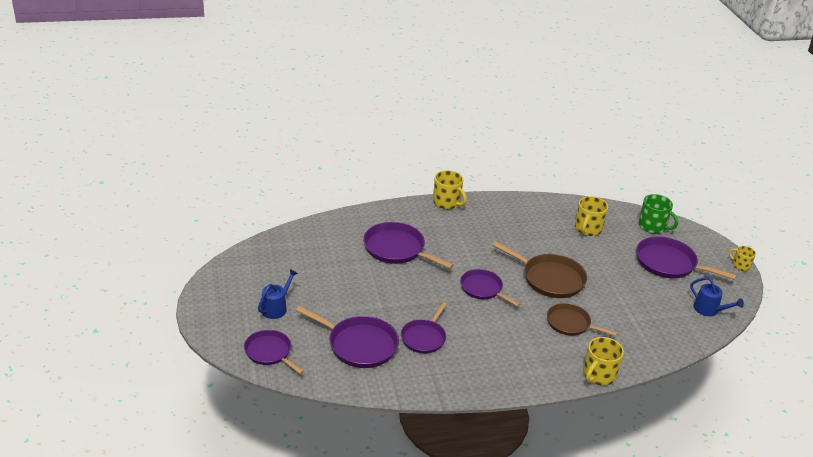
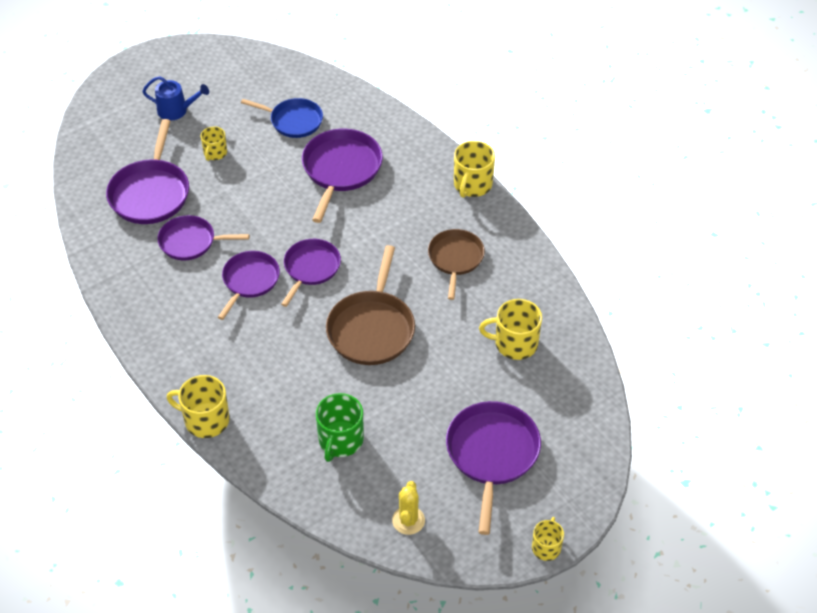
camera: 70 degrees right, 15 degrees up
(269, 352) = (104, 131): purple pan -> purple pan (249, 281)
(332, 255) = (294, 121): none -> blue pan
(338, 301) = (215, 153): none -> yellow mug
(570, 324) = (290, 370): brown pan -> brown pan (455, 259)
(653, 226) = (575, 418): green mug -> green mug (340, 440)
(709, 310) = (408, 520): blue watering can -> yellow cactus

